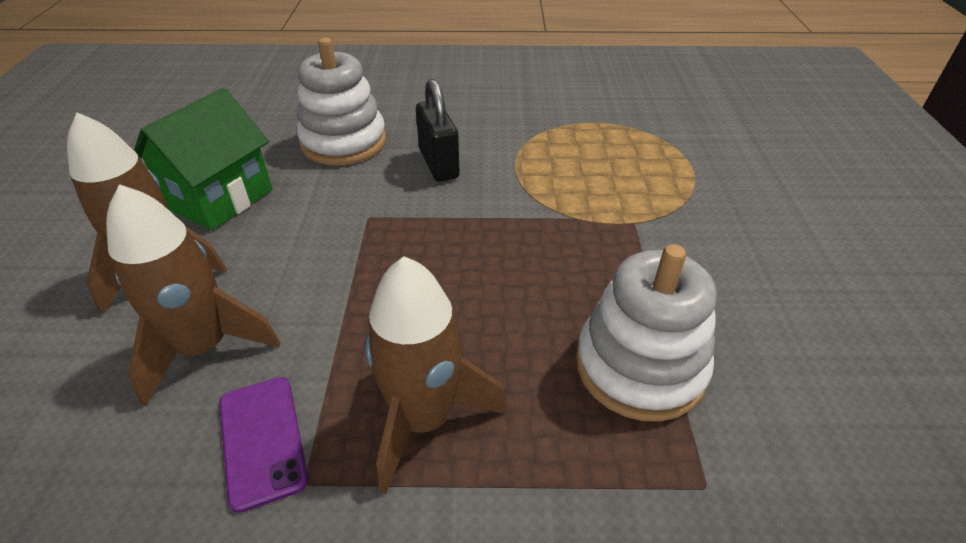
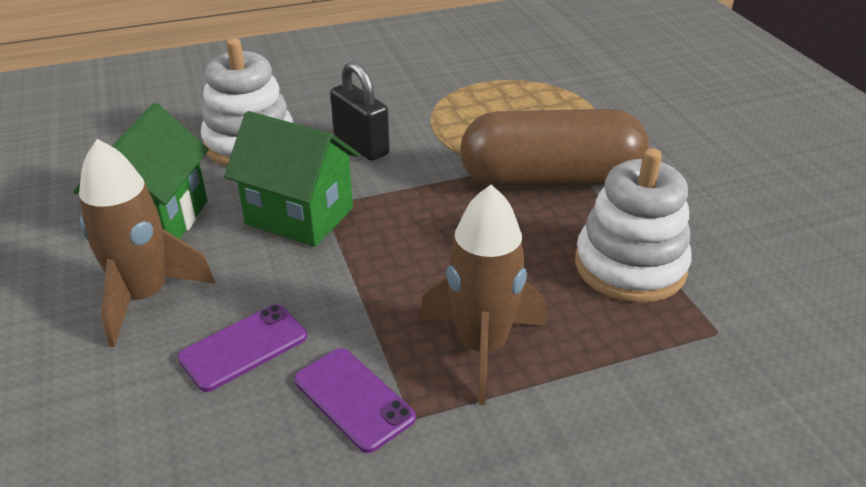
camera: 20 degrees left, 5 degrees down
(204, 348) = (243, 347): brown rocket -> purple phone
(340, 223) = (299, 216): none -> green house
(604, 241) = (550, 180): none -> brown capsule

